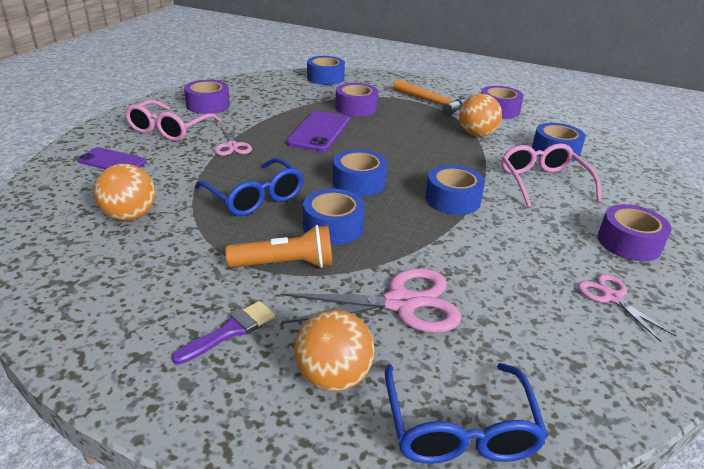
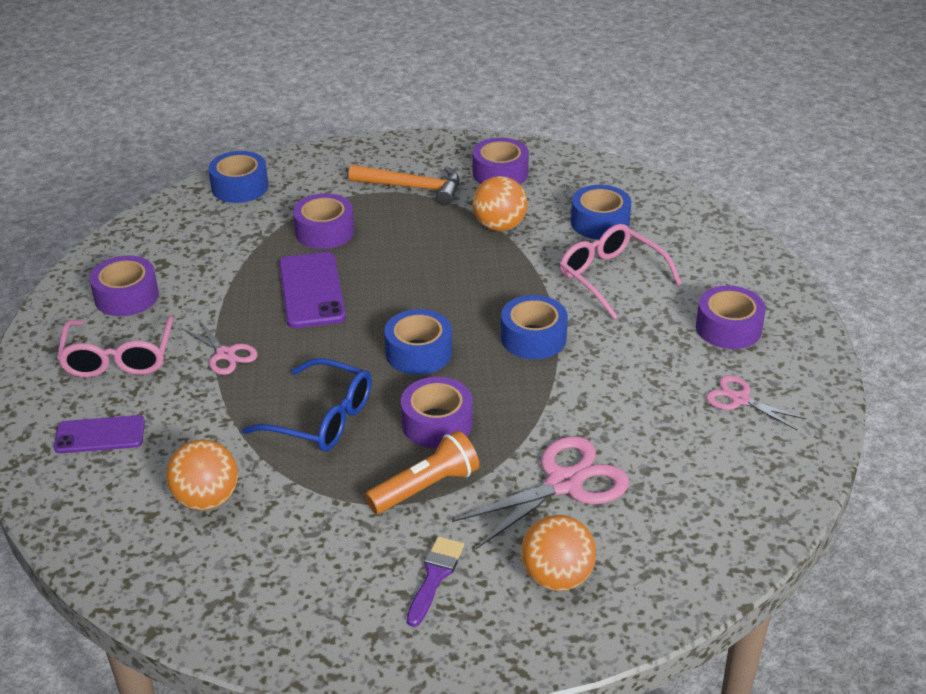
camera: 25 degrees left, 5 degrees up
(333, 227) = (437, 423): blue tape -> purple tape
(459, 428) = (682, 574): blue glasses -> none

